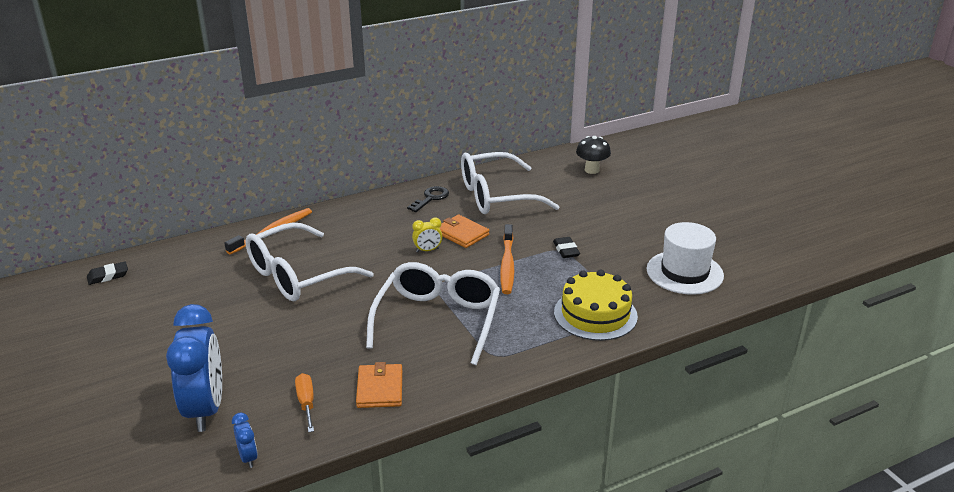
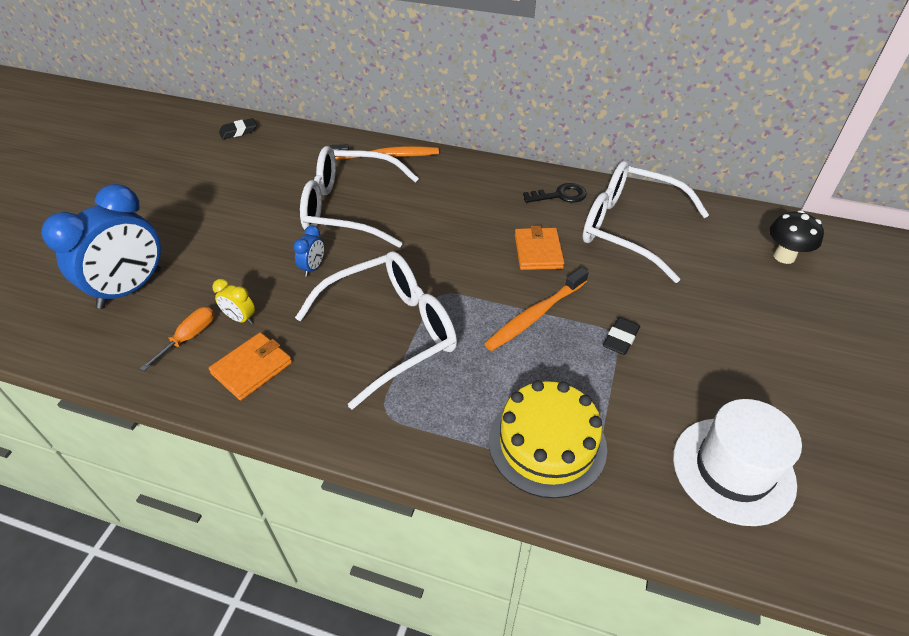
camera: 45 degrees right, 15 degrees up
(108, 276) = (238, 131): black eraser -> black eraser turned 45 degrees counterclockwise
(248, 458) = (90, 357): blue clock -> blue clock (313, 268)
(427, 250) = (483, 250): yellow clock -> yellow clock (240, 318)

